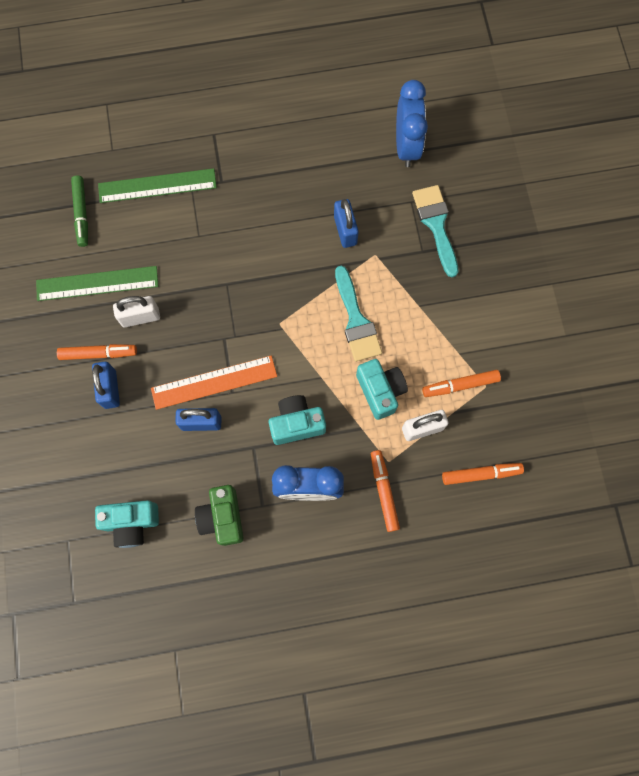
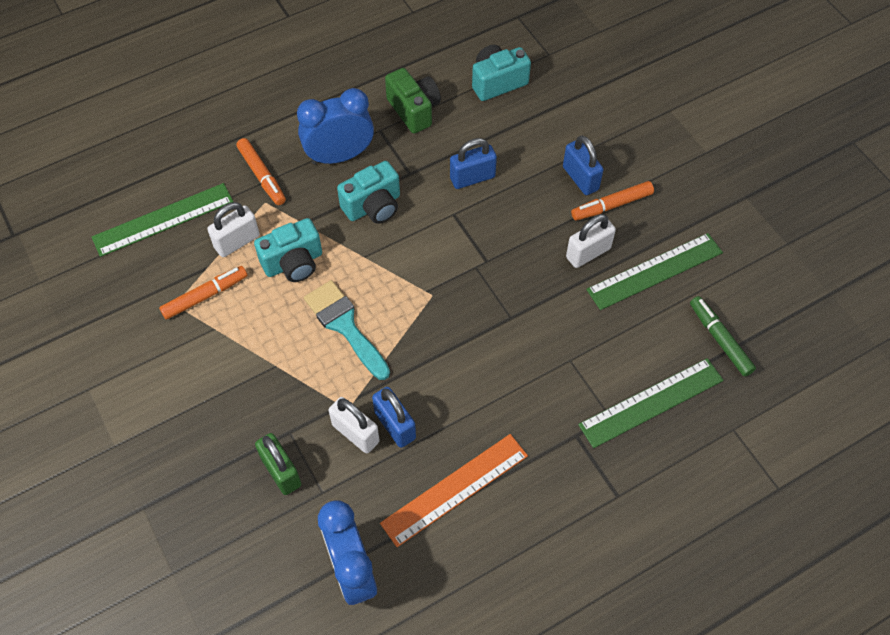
camera: 160 degrees right, 15 degrees down
(214, 382) = (477, 217): orange ruler -> orange ruler (455, 489)
(375, 234) = (355, 433): none -> white padlock
(380, 391) = (293, 263): turquoise camera -> turquoise camera turned 75 degrees counterclockwise
(436, 225) = (281, 471): turquoise brush -> green padlock
(481, 474) = (163, 220): orange marker -> green ruler

